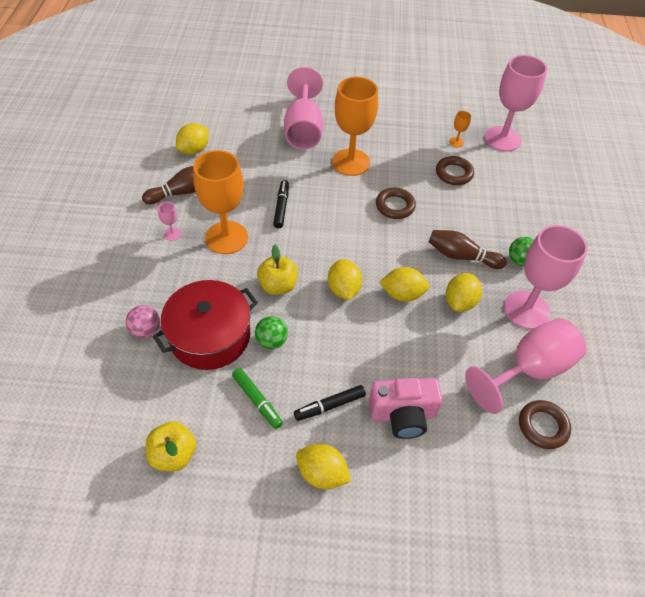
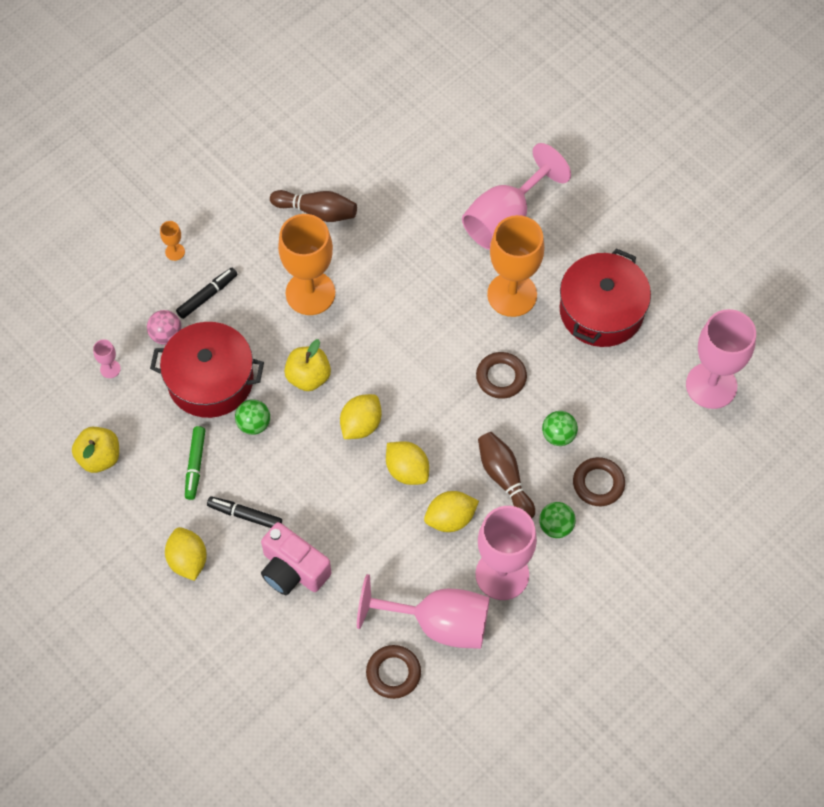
camera: 45 degrees right, 10 degrees up
(172, 234) = (267, 253): pink goblet -> pink goblet (110, 369)
(194, 150) = (372, 167): yellow lemon -> none
(281, 207) = (391, 297): black marker -> black marker (207, 296)
(407, 140) = (601, 310): none -> red pot
(454, 173) = (605, 386): brown ring -> brown ring (598, 484)
(456, 142) = (653, 352): orange goblet -> orange goblet (175, 252)
(461, 213) = (558, 435): none -> green ball

